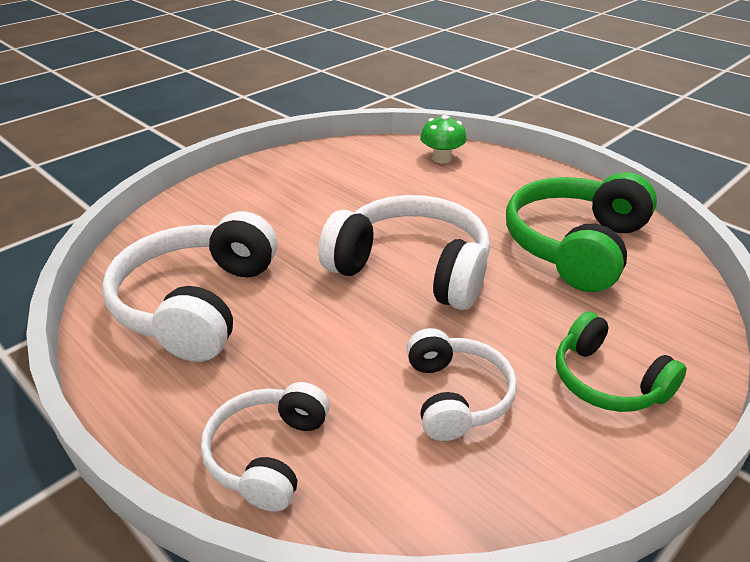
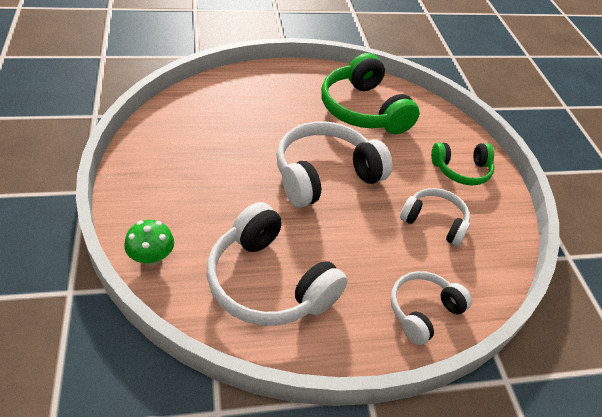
camera: 60 degrees left, 10 degrees up
(268, 454) = (423, 311): white headphones -> white headphones turned 90 degrees clockwise
(441, 158) = (225, 92): green mushroom -> green mushroom (151, 257)

